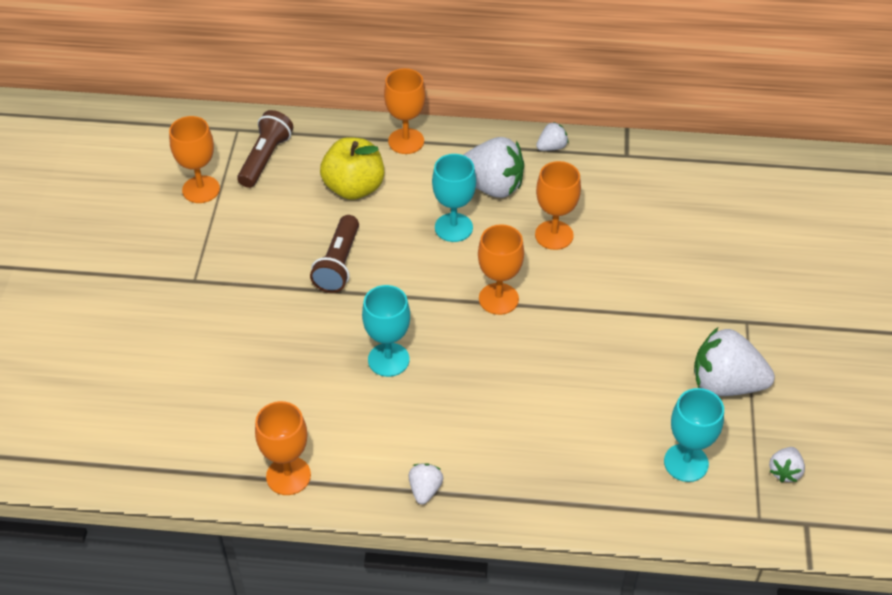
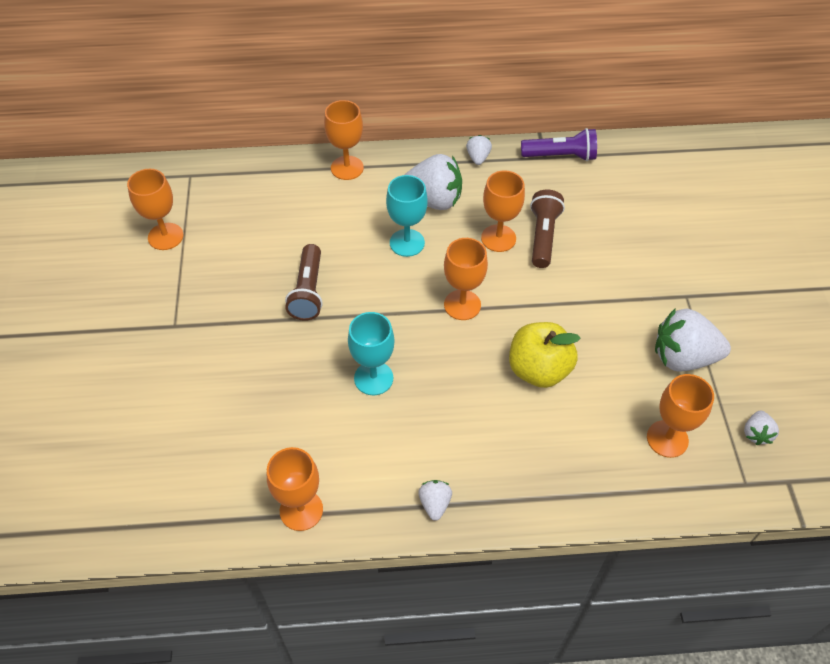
camera: 10 degrees left, 5 degrees up
(265, 158) = (221, 199): brown flashlight -> brown flashlight (543, 236)
(354, 188) = (308, 217): yellow apple -> yellow apple (538, 370)
(551, 147) = (478, 158): white strawberry -> white strawberry turned 45 degrees counterclockwise
(644, 156) = (561, 156): none -> purple flashlight
(686, 463) = (667, 439): turquoise goblet -> orange goblet

